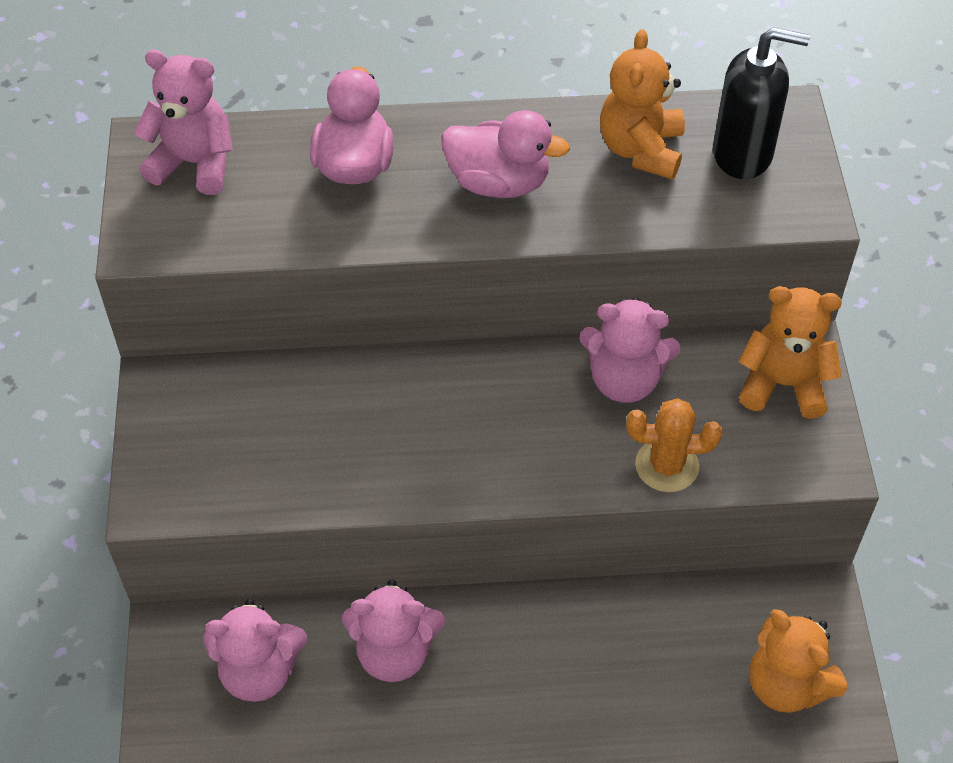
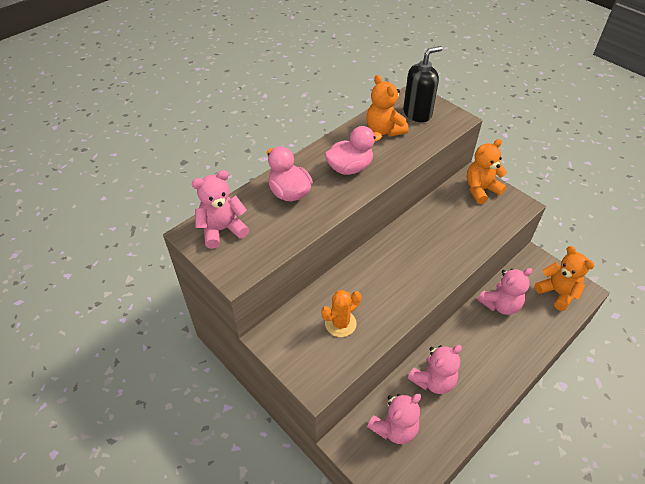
camera: 40 degrees left, 5 degrees down
(624, 380) = (433, 220): pink teddy bear -> pink teddy bear (500, 304)
(667, 465) = (478, 238): orange cactus -> orange cactus (340, 323)
(787, 684) = (557, 293): orange teddy bear -> orange teddy bear turned 135 degrees counterclockwise

